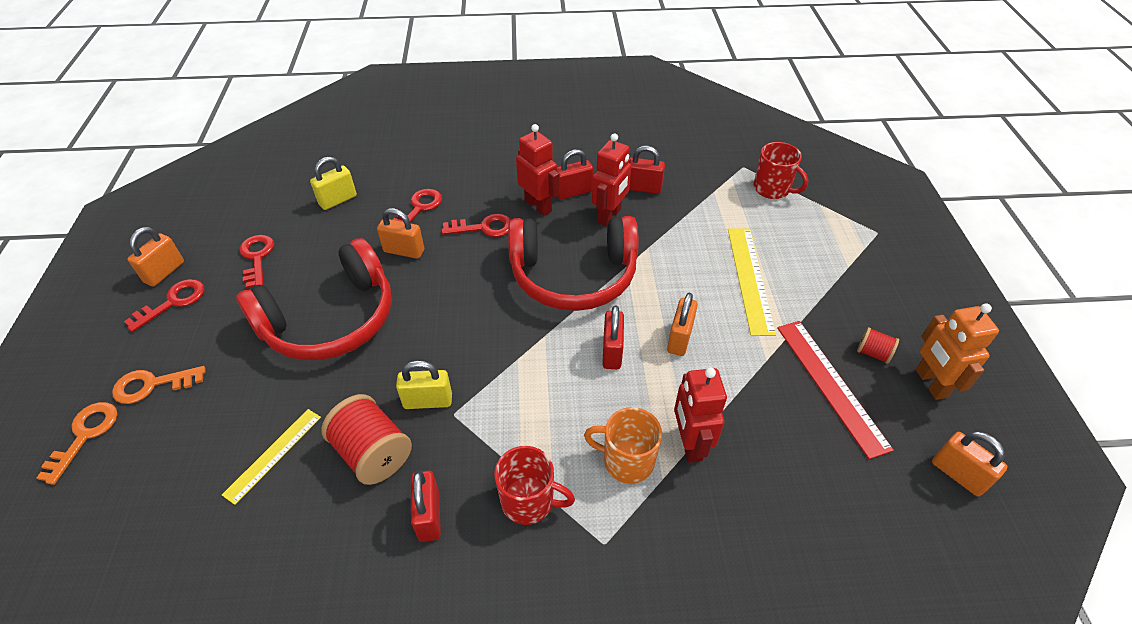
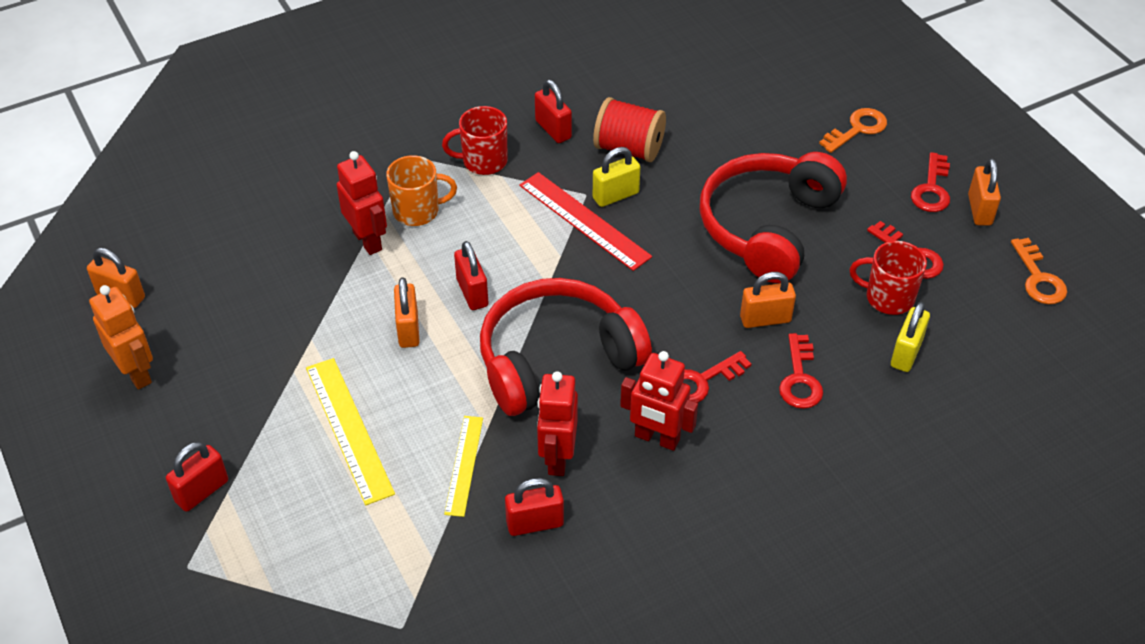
camera: 155 degrees right, 0 degrees up
(85, 435) = (861, 86): orange key -> orange key (1038, 278)
(273, 454) = (705, 123): yellow ruler -> yellow ruler (464, 465)
(573, 192) = (625, 479): red padlock -> red padlock (202, 491)
(772, 189) = (347, 595): red mug -> red mug (888, 297)
(831, 385) = (241, 336): red ruler -> red ruler (584, 221)
(873, 353) = (197, 385): red spool -> none

